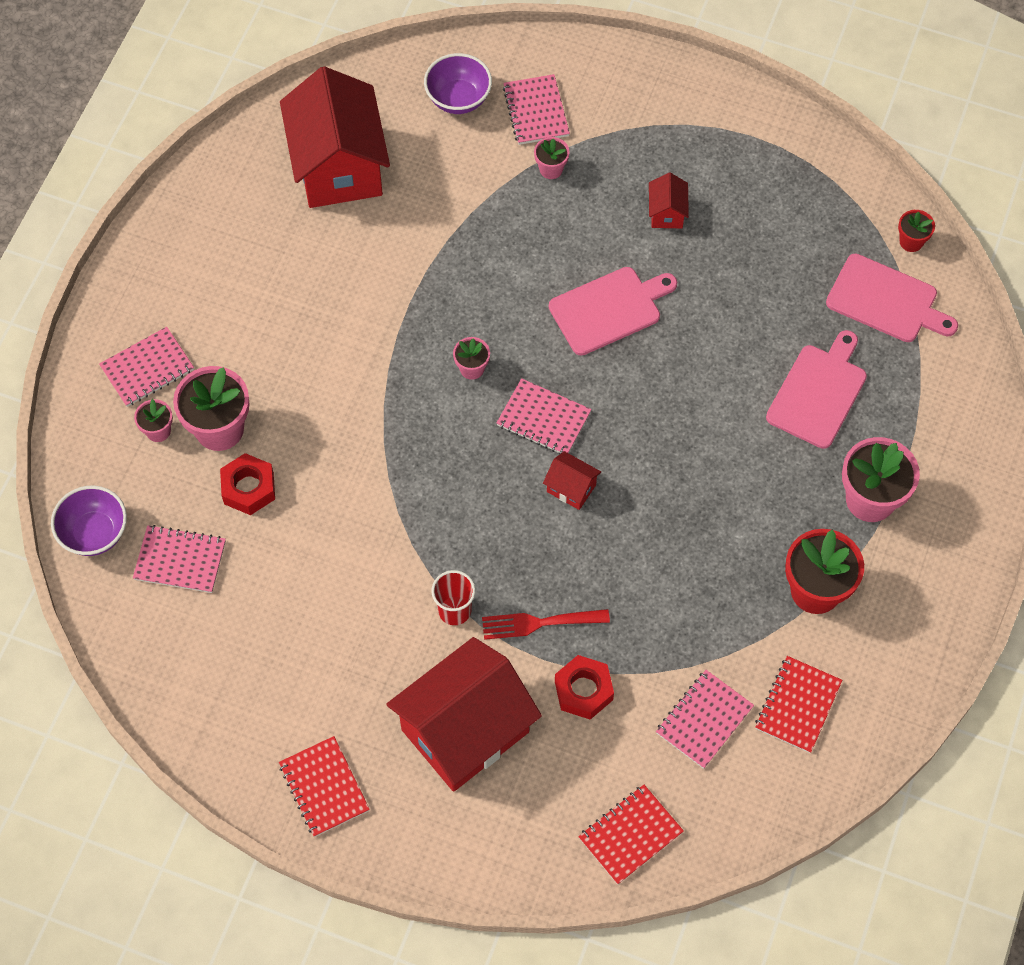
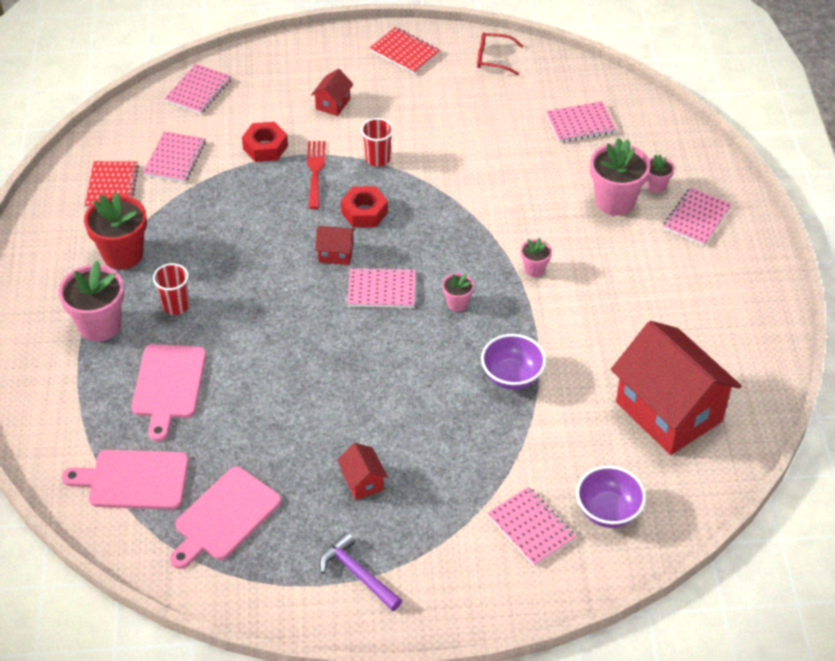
camera: 155 degrees right, 15 degrees down
(95, 533) = (648, 119): purple bowl -> purple bowl (512, 376)
(216, 722) = (493, 58): none -> red glasses
(249, 488) = (566, 176): red nut -> red nut (364, 212)
(465, 730) = (333, 104): red house -> red house, size x0.41
(539, 623) = (315, 171): red fork -> red fork turned 60 degrees counterclockwise
(551, 169) = (486, 480): pink flower pot -> pink flower pot (534, 269)
(609, 309) = (372, 385): pink cutting board -> pink cutting board (225, 517)
(630, 835) = (198, 91): red notebook -> pink notebook
(711, 131) = (358, 574): none -> purple hammer
(777, 491) = (176, 306): none -> red cup
(911, 241) = (126, 541): red flower pot -> none

